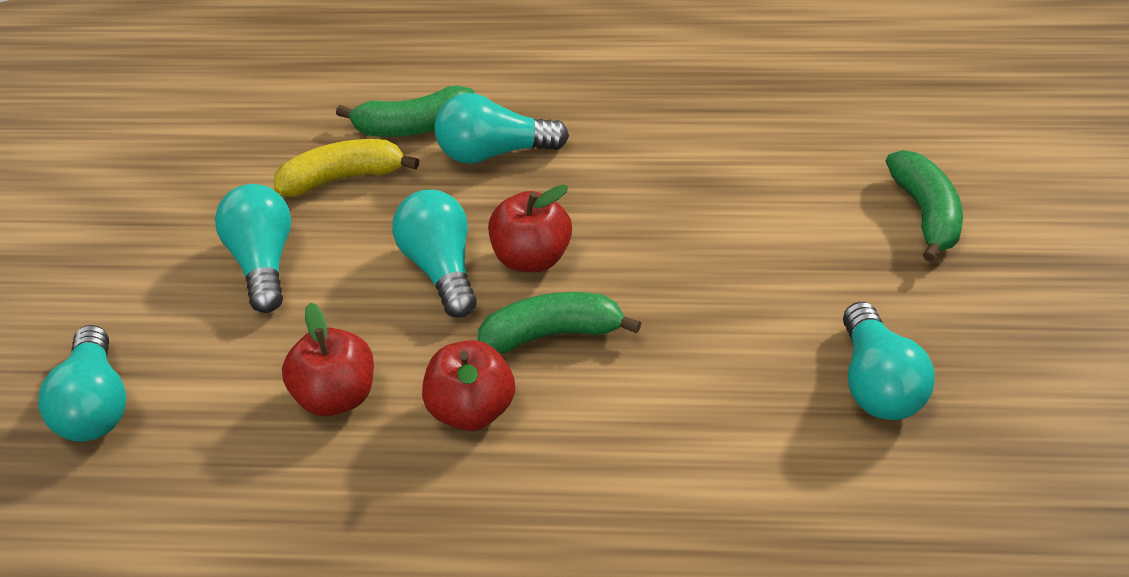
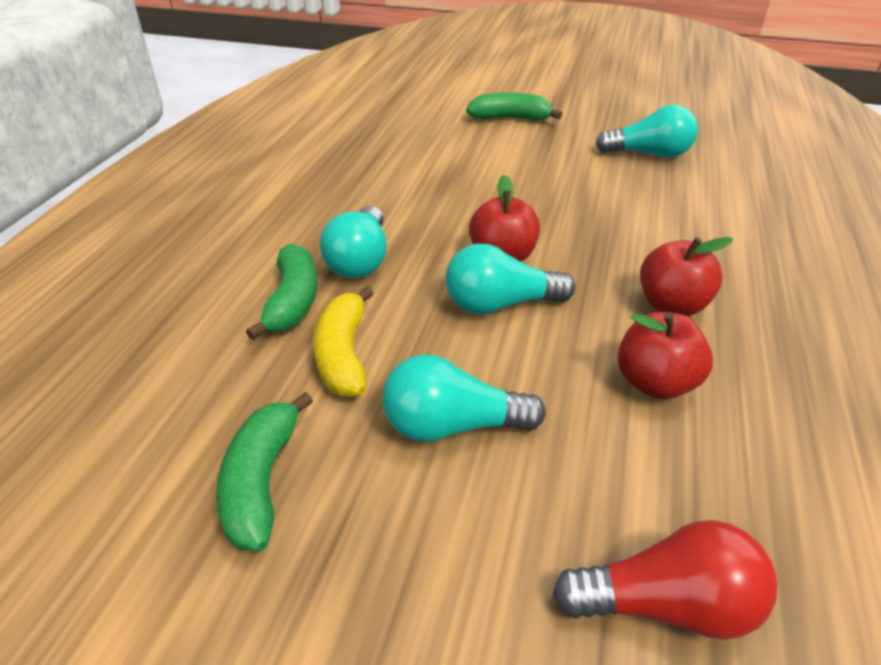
camera: 80 degrees left, 5 degrees down
(95, 406) = (667, 604): turquoise light bulb -> red light bulb
(552, 334) = (591, 257): green banana -> green banana (262, 481)

